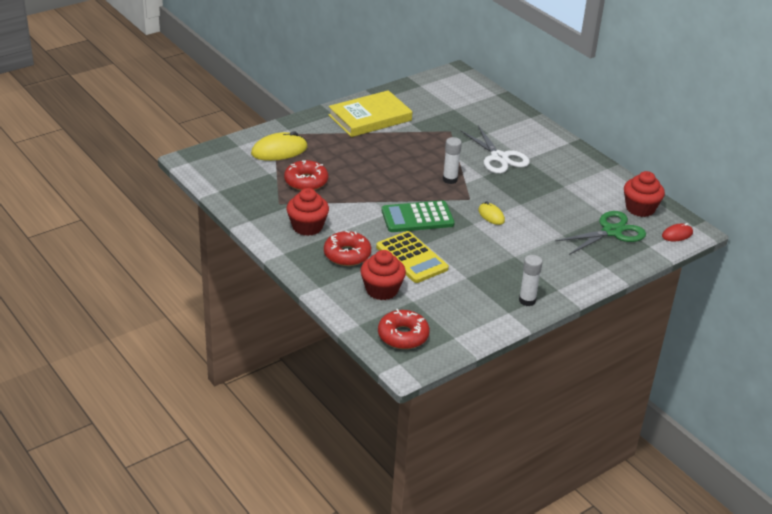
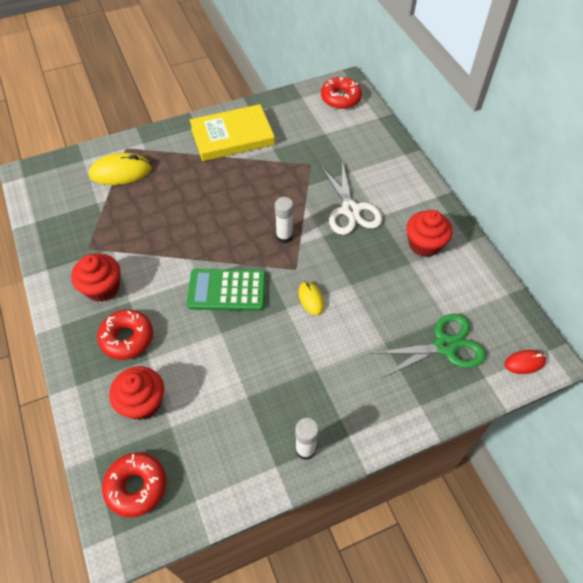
camera: 15 degrees right, 20 degrees up
(306, 181) = (129, 220): red donut -> red donut (340, 98)
(411, 258) = (196, 354): yellow calculator -> none
(640, 208) = (490, 312): red cupcake -> red cupcake (424, 244)

